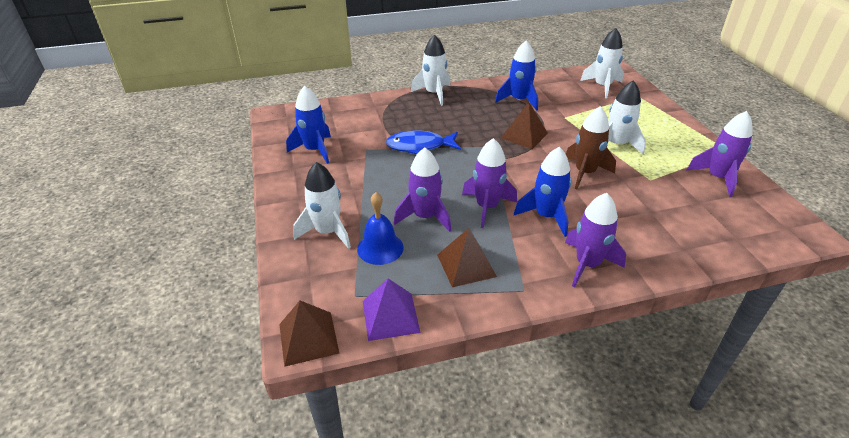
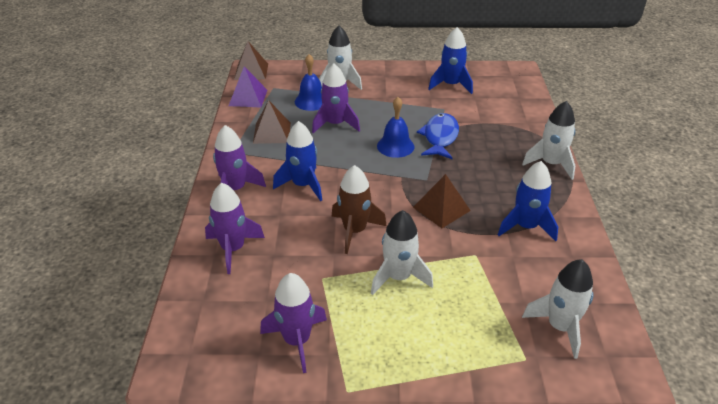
camera: 105 degrees right, 0 degrees up
(447, 170) = (395, 146): none -> blue bell
(487, 207) = (332, 156): purple rocket -> purple rocket (233, 249)

